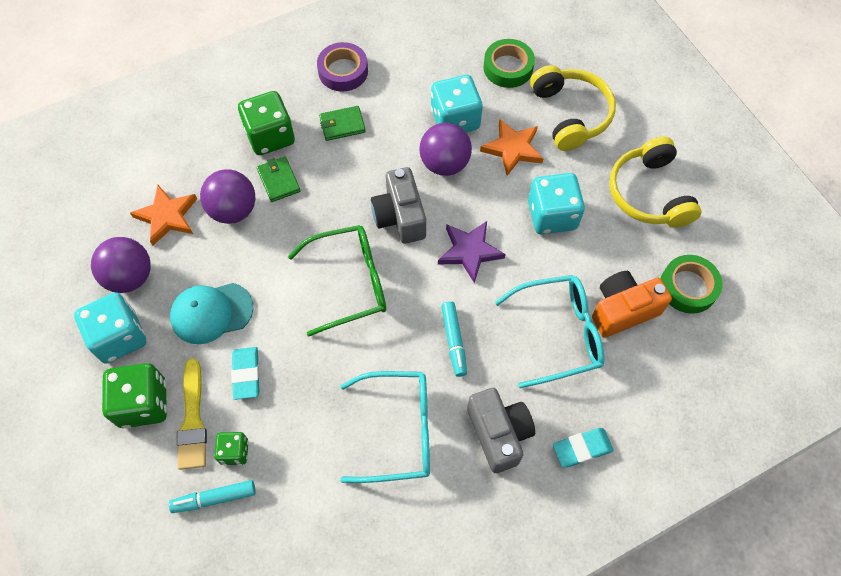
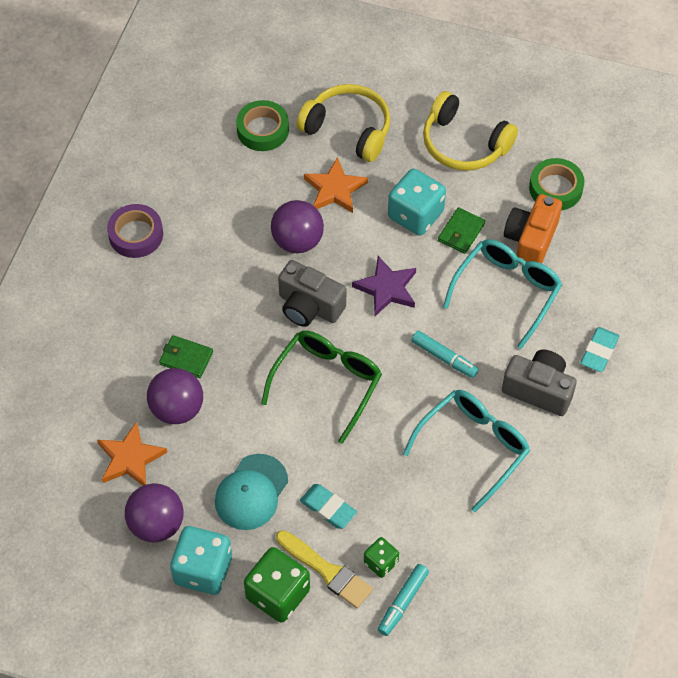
camera: 45 degrees left, 5 degrees down
(270, 136) = (138, 332): green dice -> none
(342, 125) = (185, 276): green wallet -> green wallet (461, 232)
(455, 119) = (268, 202): turquoise dice -> none

